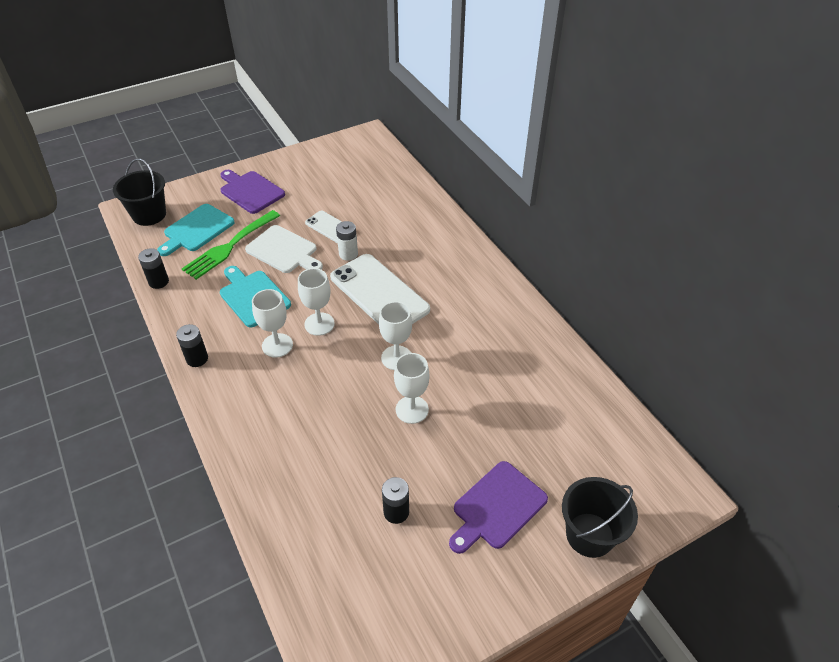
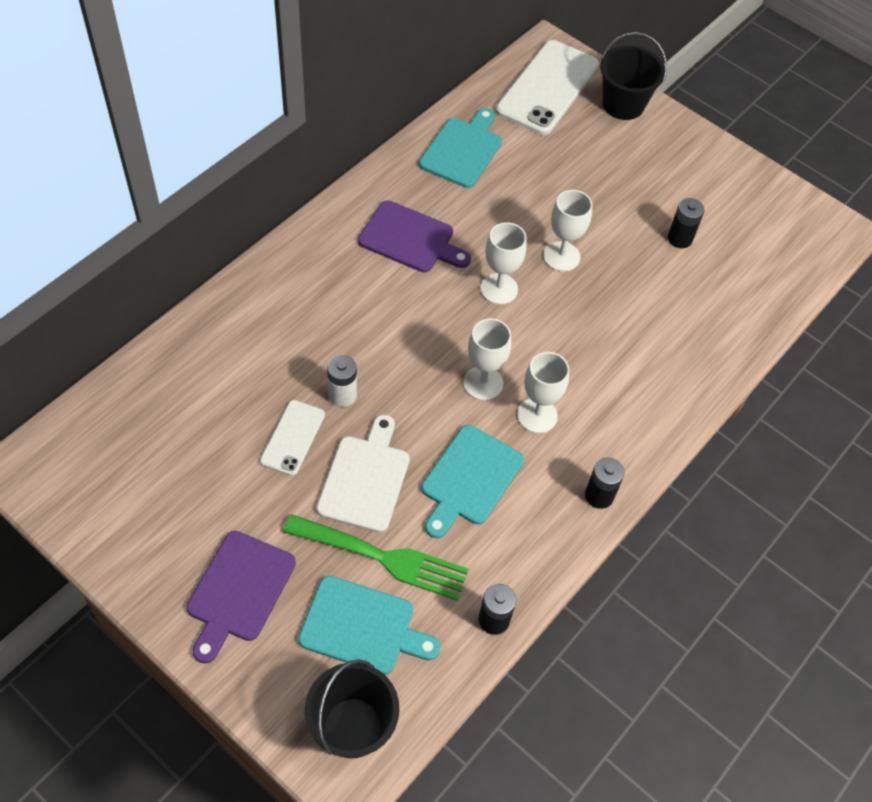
camera: 115 degrees left, 10 degrees up
(379, 293) = (403, 336): white phone -> white phone (547, 88)
(497, 507) = (633, 168): purple cutting board -> purple cutting board (410, 239)
(553, 378) = (462, 150): none -> turquoise cutting board

